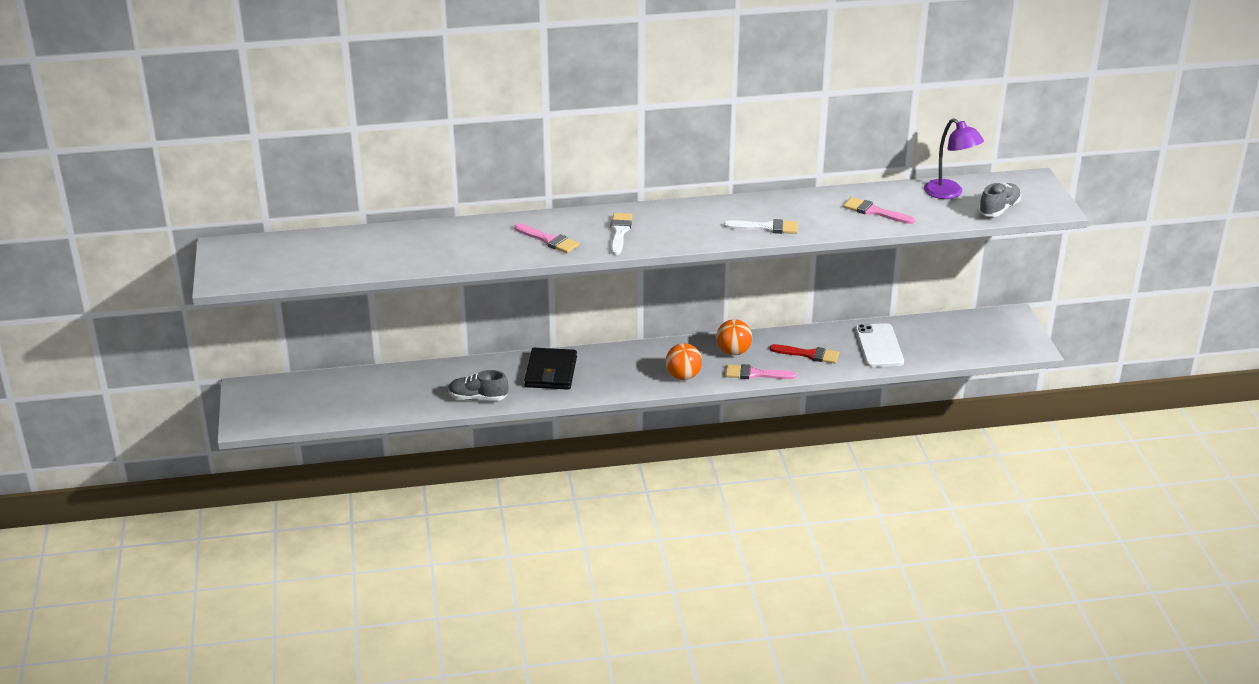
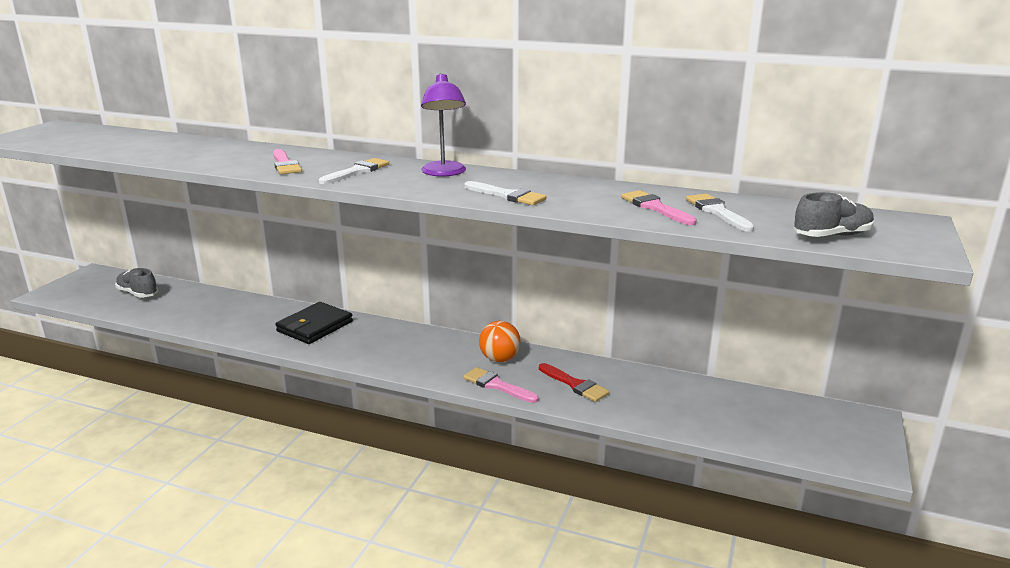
camera: 30 degrees right, 10 degrees down
(478, 398) = (229, 327): grey shoe -> grey shoe (138, 293)
(683, 376) = (423, 365): orange ball -> none
(879, 346) = (664, 400): white phone -> none
(915, 204) = (717, 211): none -> white brush
(949, 193) = (775, 211): purple lamp -> purple lamp (444, 173)

